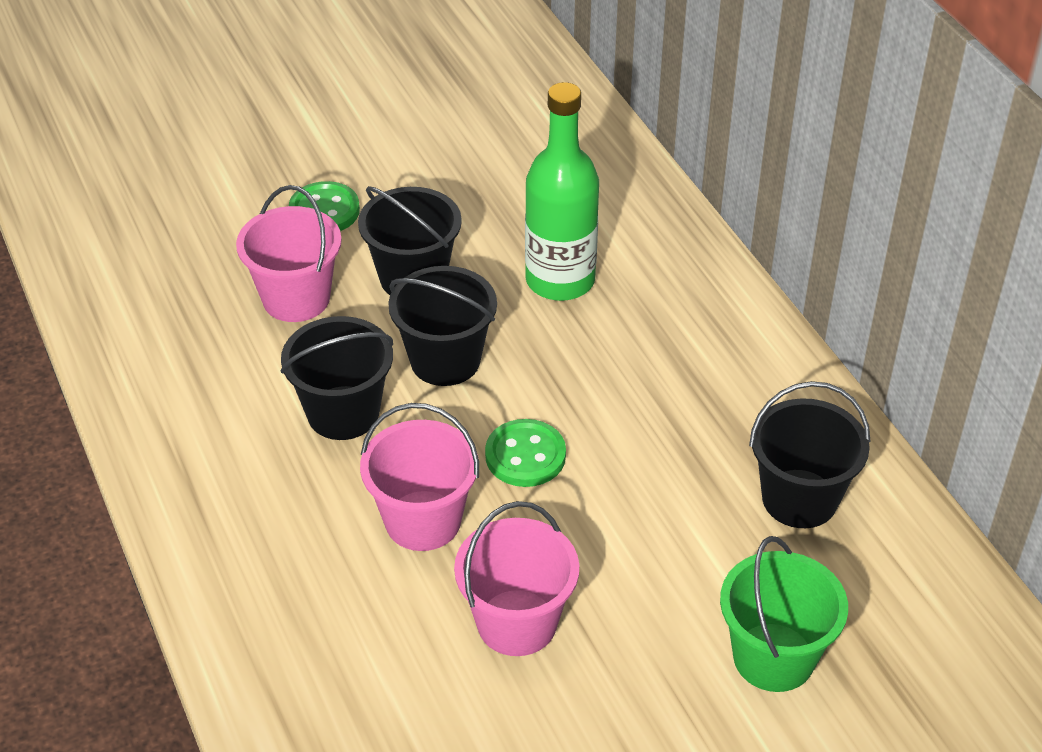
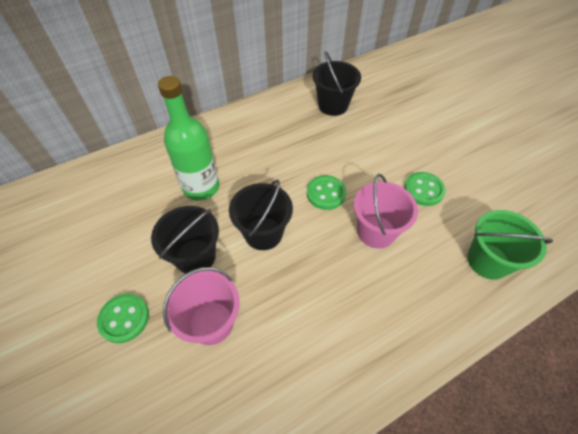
camera: 95 degrees left, 10 degrees up
(343, 413) = (308, 279): black bucket -> none
(517, 622) = (423, 190): pink bucket -> green button
(773, 657) = (411, 113): green bucket -> green bucket (488, 261)

